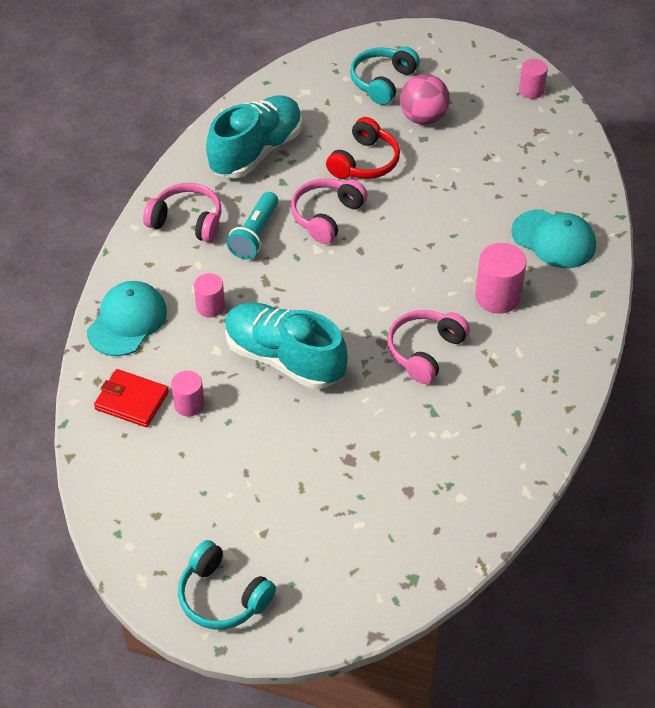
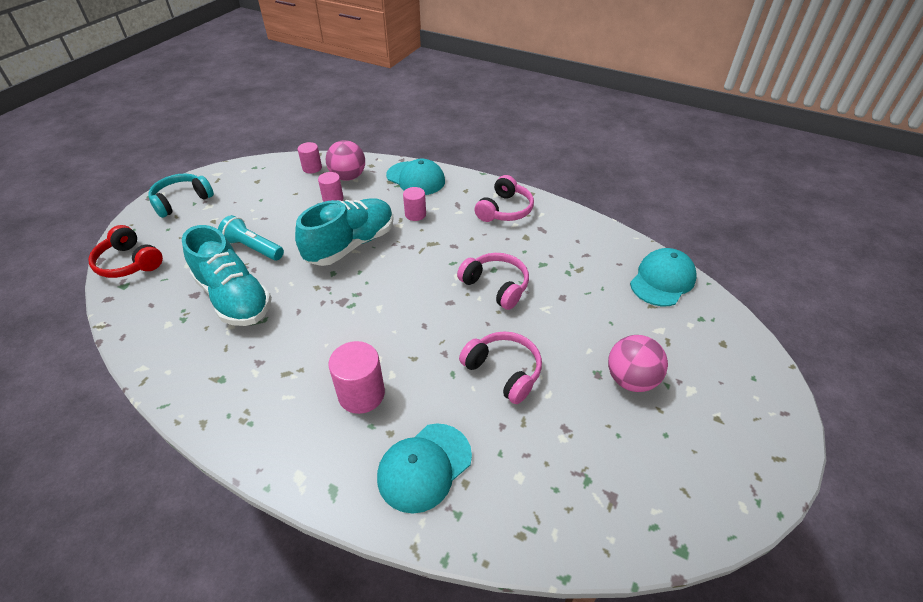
camera: 100 degrees right, 5 degrees down
(132, 400) = (348, 177): red wallet -> pink ball
(255, 235) = (482, 242): turquoise flashlight -> turquoise flashlight (253, 248)
(256, 151) = (581, 252): turquoise shoe -> turquoise shoe (234, 298)
(287, 93) = (662, 280): none -> turquoise cap
(364, 162) = (564, 321): red headphones -> red headphones (129, 263)
(382, 82) = (688, 354): turquoise headphones -> none
(425, 351) = (320, 327): pink headphones -> pink headphones (503, 371)
(531, 90) = (691, 508): pink cylinder -> pink cylinder (312, 168)

